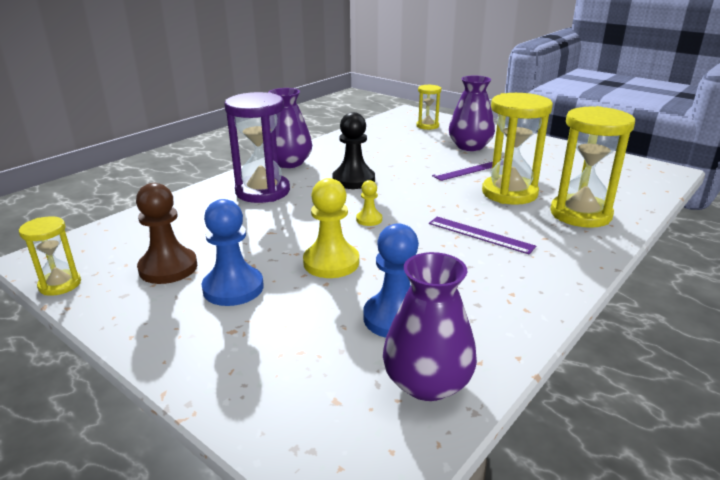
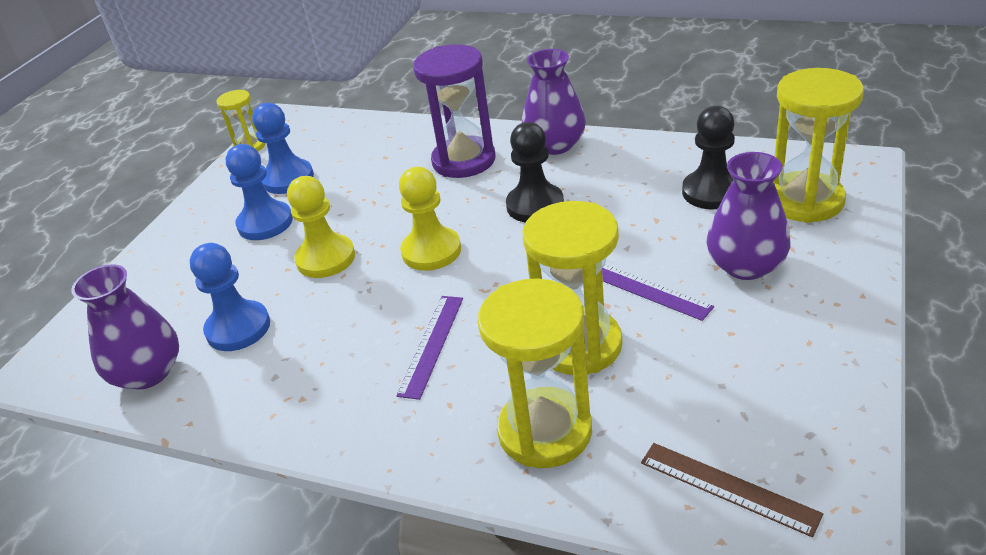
camera: 75 degrees right, 10 degrees up
(168, 268) = (288, 179): brown pawn -> blue pawn
(369, 219) = (431, 251): yellow pawn -> yellow pawn, size x1.87
(396, 139) = (712, 192): none -> black pawn
(427, 126) = (805, 201): yellow hourglass -> yellow hourglass, size x1.84
(633, 182) = (728, 488): none -> brown ruler

